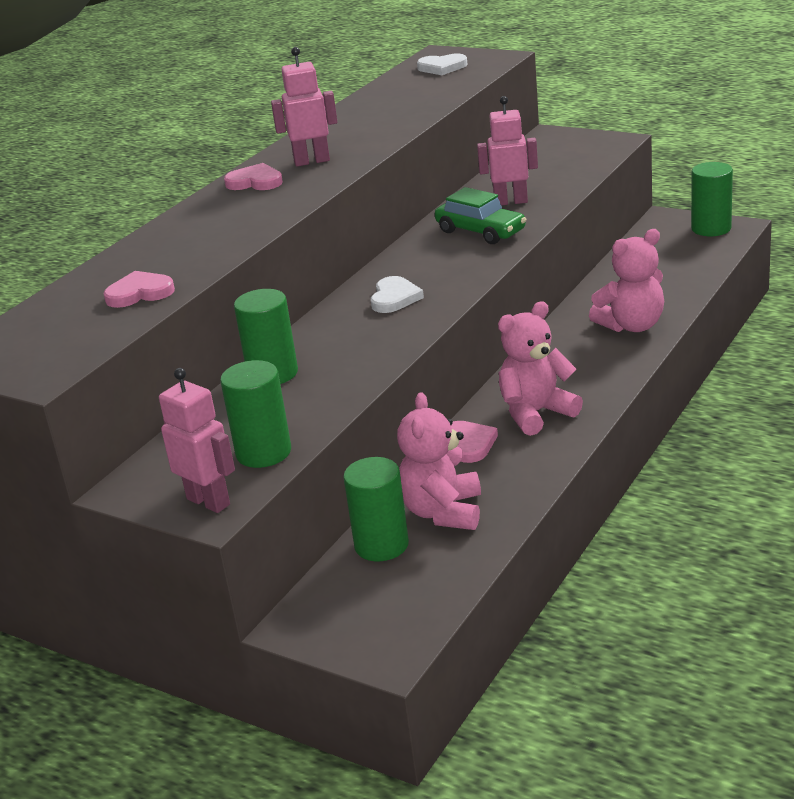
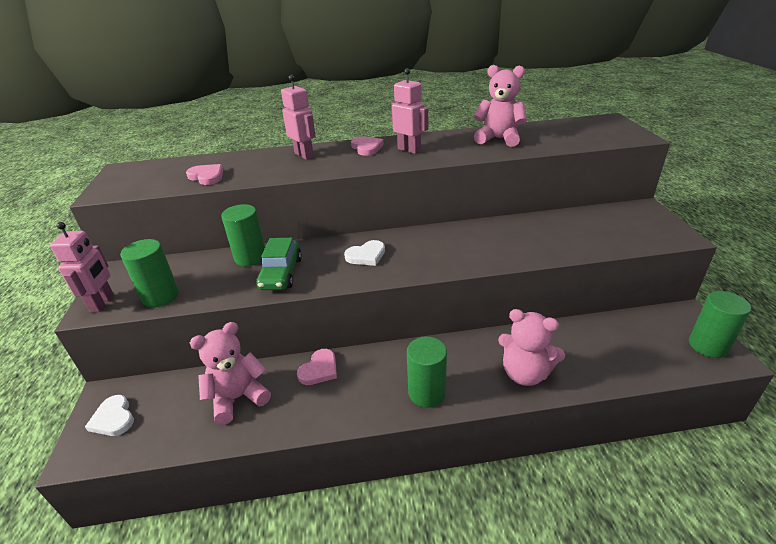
camera: 50 degrees right, 5 degrees up
(381, 545) = (192, 389): green cylinder -> green cylinder (426, 393)
(442, 67) = (591, 128): white heart -> white heart (113, 418)
(480, 231) = (480, 246): green car -> green car (281, 273)
(510, 202) = (533, 238): pink robot -> pink robot (304, 155)
(536, 413) = (375, 382): pink teddy bear -> pink teddy bear (498, 139)

